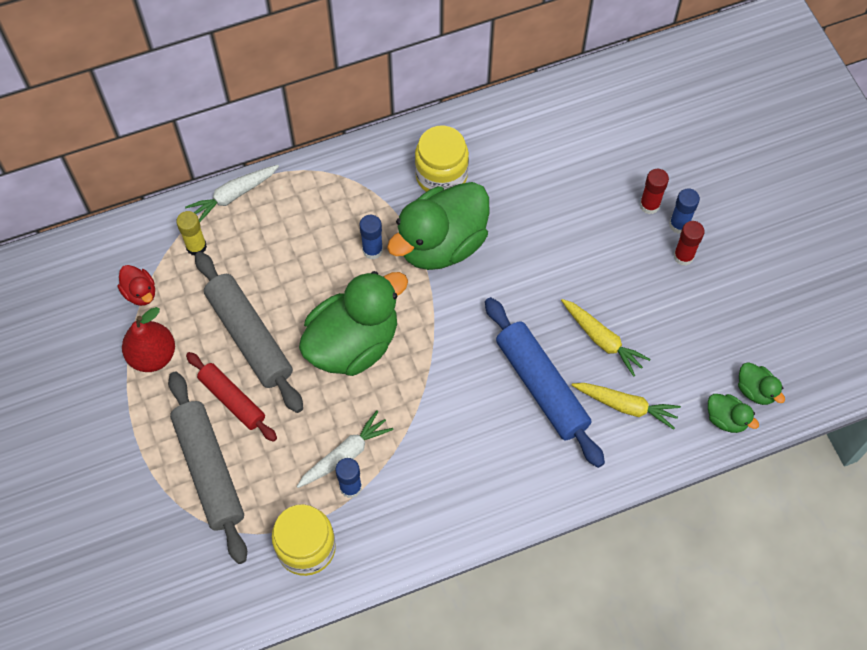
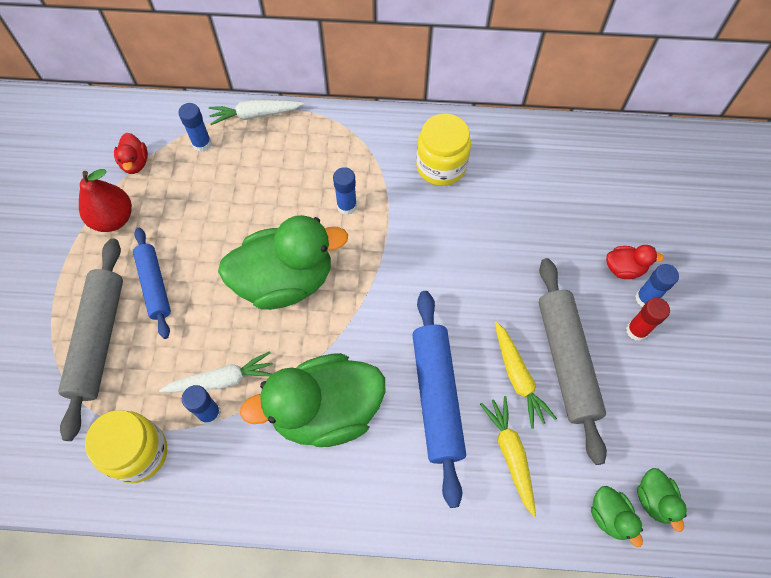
camera: 25 degrees right, 0 degrees up
(196, 247) = (202, 144): yellow glue stick -> blue glue stick
(232, 400) = (154, 285): red rolling pin -> blue rolling pin
(249, 337) = (201, 237): grey rolling pin -> grey rolling pin (566, 361)
(441, 244) = (410, 225): green duck -> green duck (326, 411)
(625, 406) = (510, 454): yellow carrot -> yellow carrot turned 150 degrees counterclockwise
(649, 205) = (624, 268): red glue stick -> red duck

